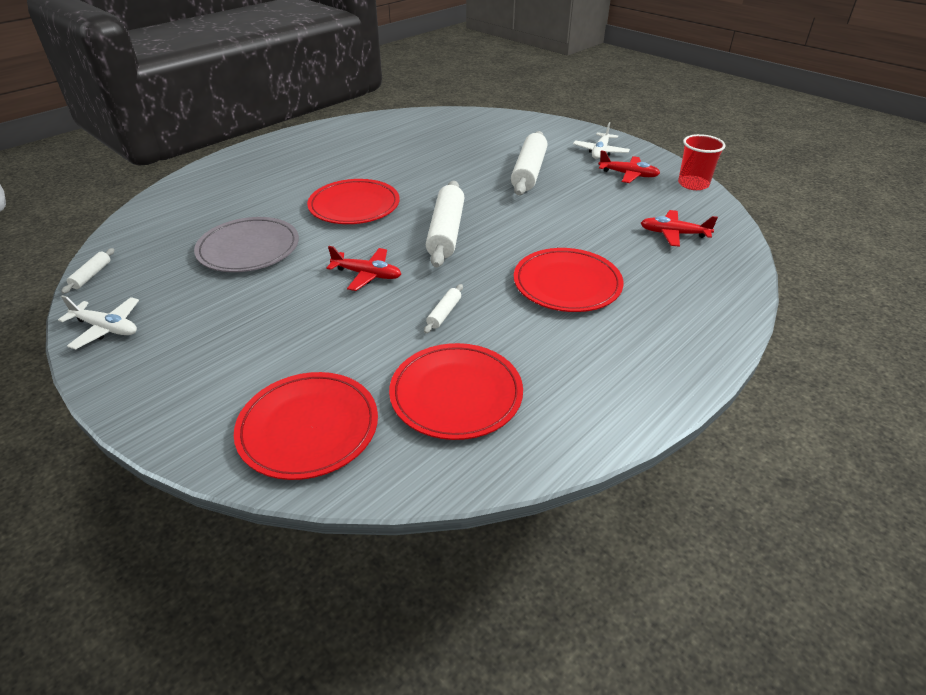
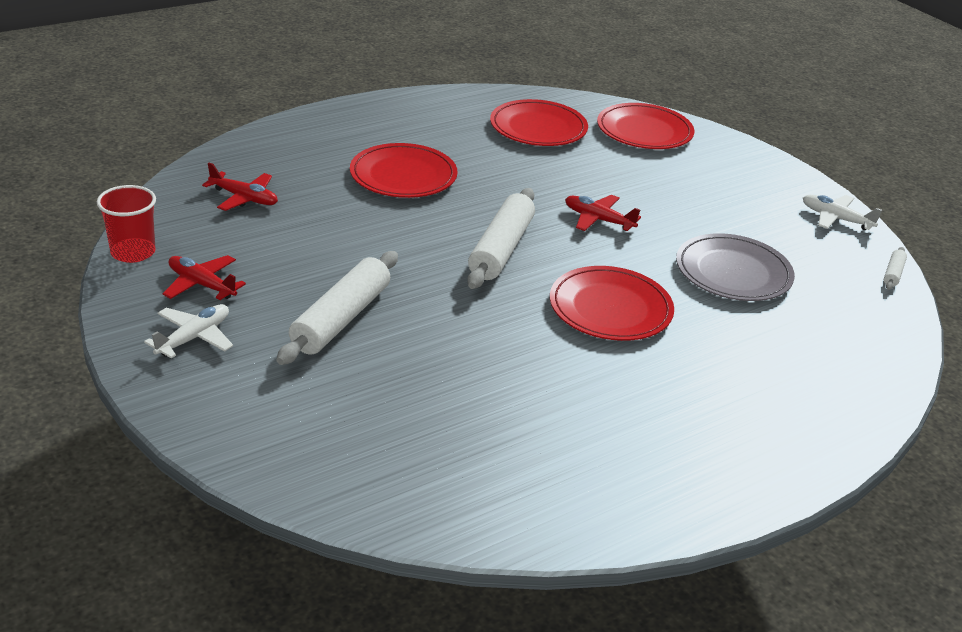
camera: 170 degrees left, 5 degrees down
(444, 313) = (530, 175): white rolling pin -> none

